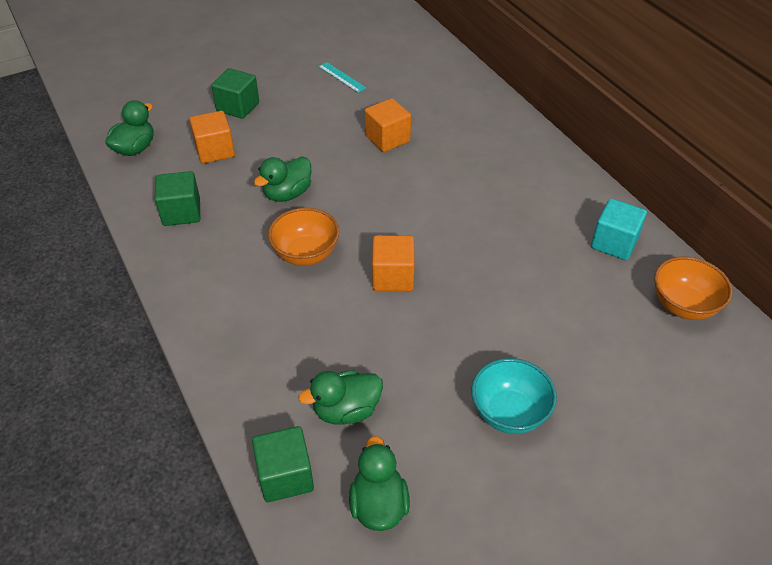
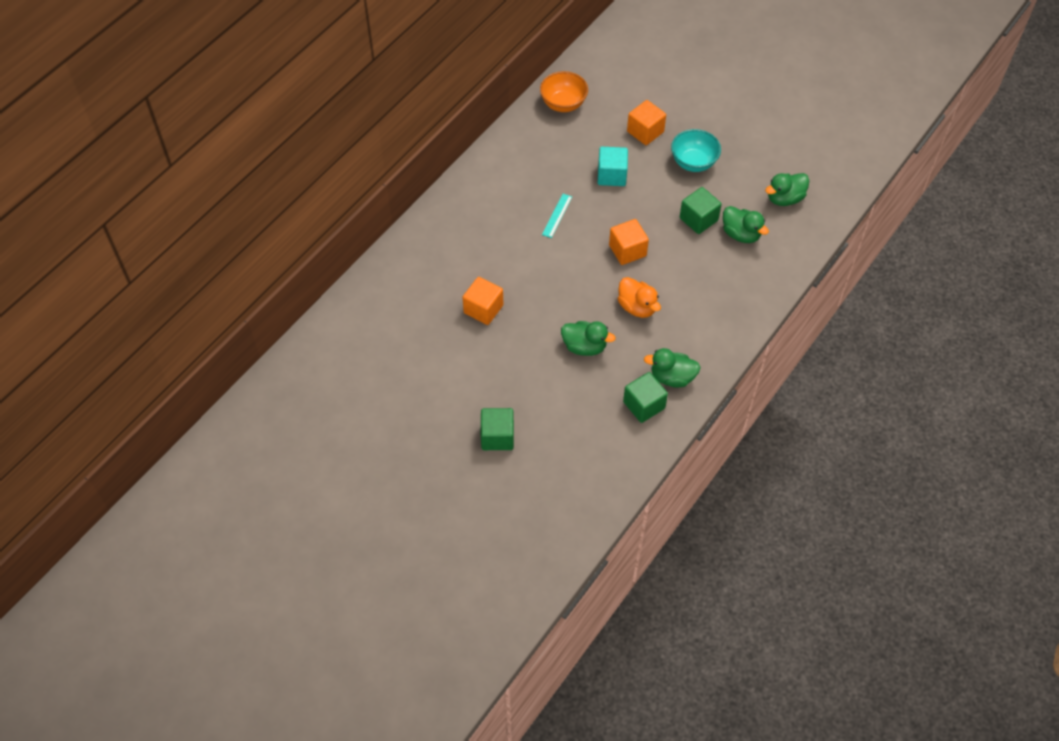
camera: 115 degrees left, 10 degrees up
(135, 149) = (594, 483): green duck -> green duck (672, 377)
(215, 150) = (563, 422): orange cube -> orange cube (645, 132)
(285, 476) = (797, 244): green cube -> green cube (698, 219)
(306, 254) = (637, 307): orange bowl -> orange duck
(341, 77) = (412, 377): turquoise ruler -> turquoise ruler (557, 215)
(614, 243) = (526, 146): turquoise cube -> turquoise cube (611, 175)

